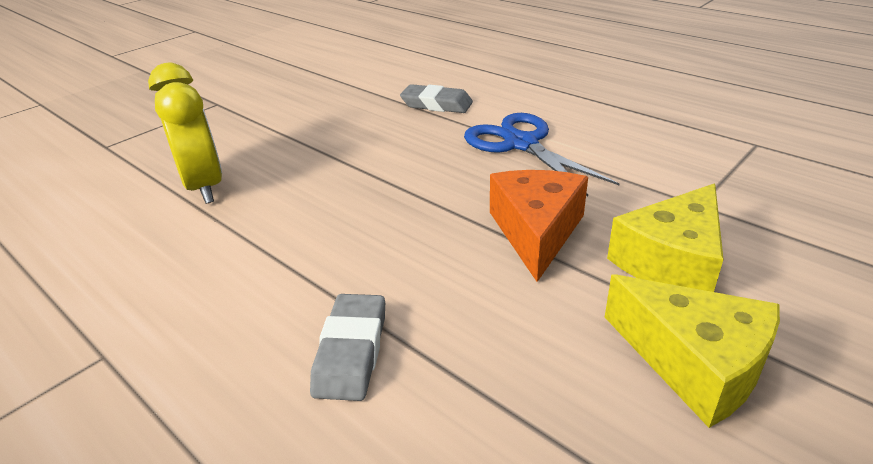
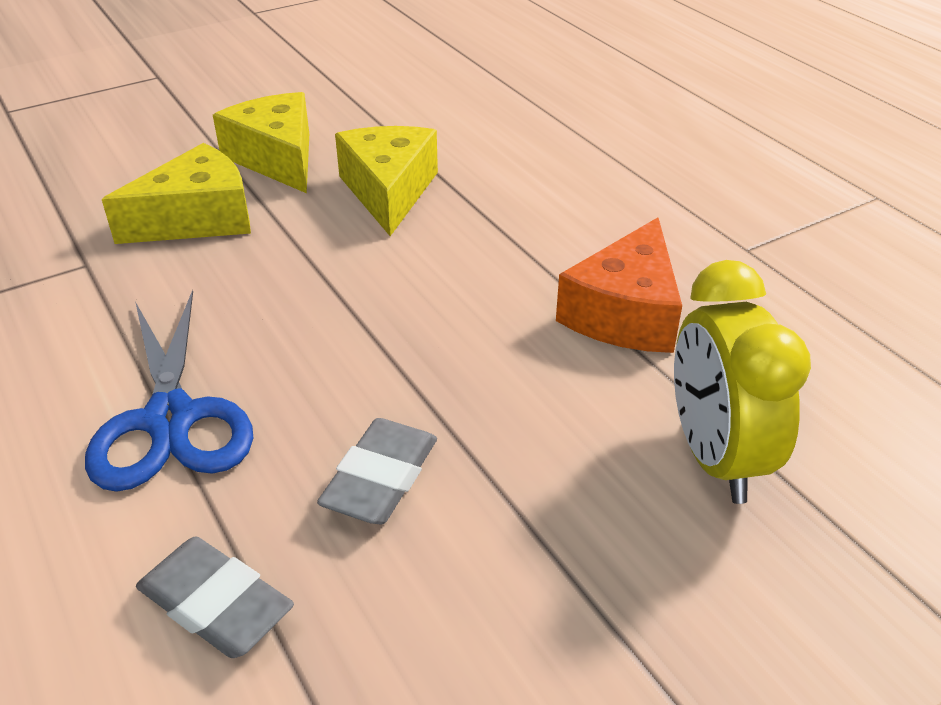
camera: 165 degrees left, 5 degrees up
(351, 351) = (524, 211): grey eraser -> grey eraser (380, 478)
(518, 342) = (389, 191): none -> yellow cheese
(536, 232) = (290, 273): orange cheese -> orange cheese (625, 313)

